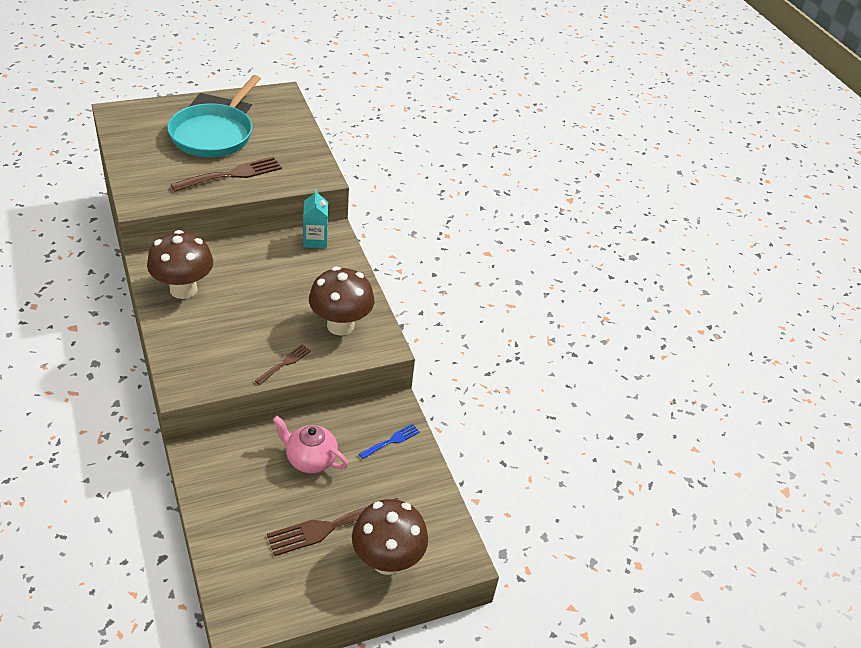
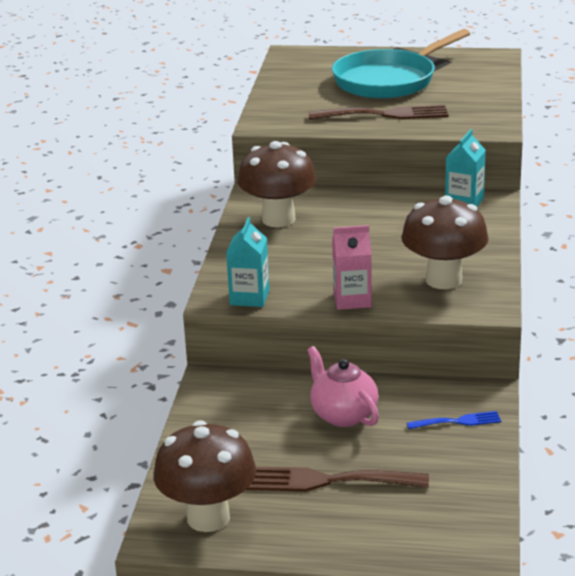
camera: 35 degrees right, 15 degrees down
(205, 381) = (249, 297): none -> turquoise carton
(285, 363) = (352, 300): brown fork -> pink carton
(387, 560) = (377, 530): brown mushroom -> brown mushroom (208, 518)

